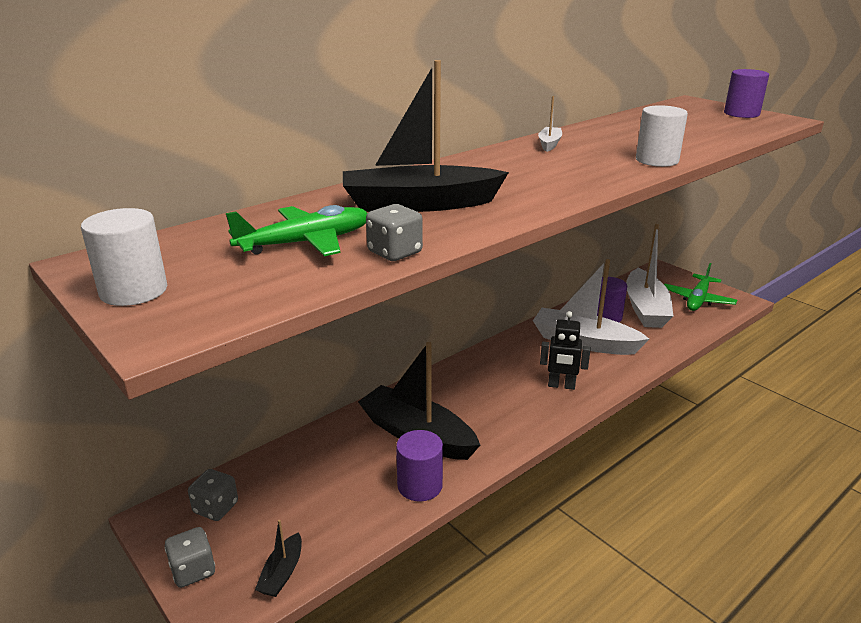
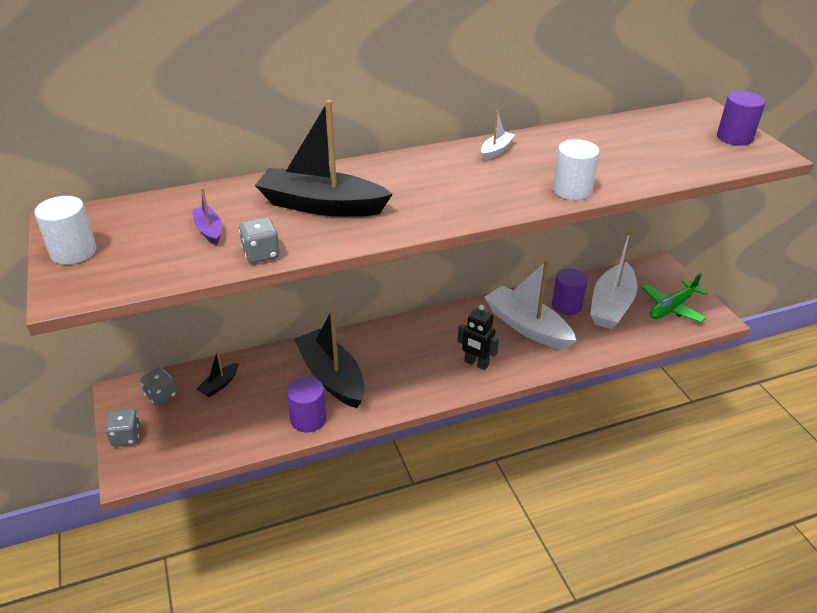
camera: 20 degrees right, 10 degrees up
(282, 573) = (179, 456): black boat -> black boat (219, 385)
(305, 243) = (209, 230): green plane -> purple boat

